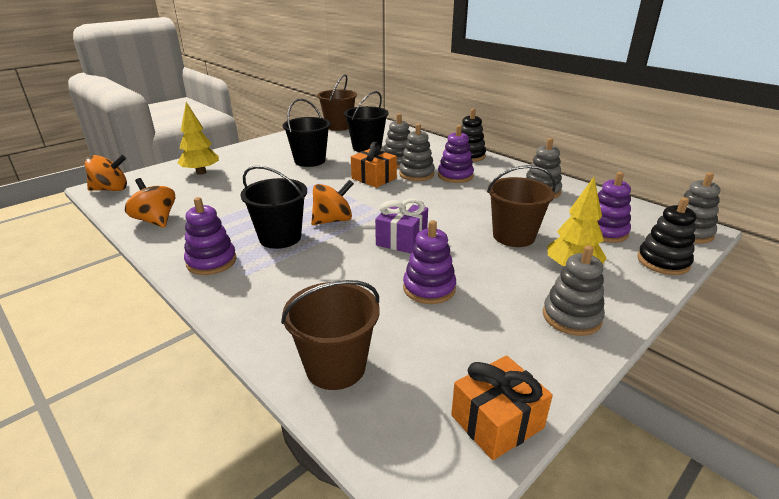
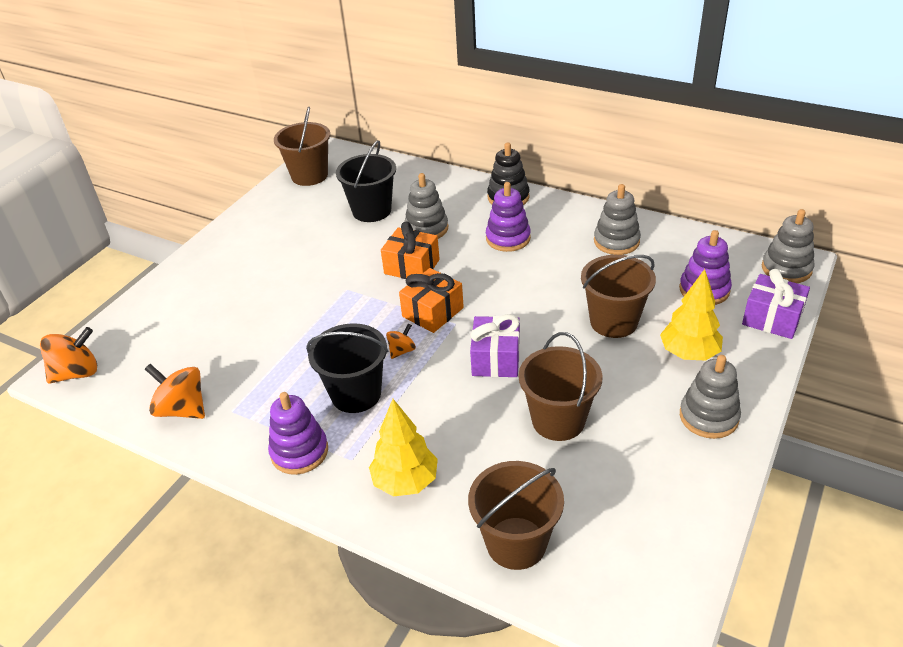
camera: 15 degrees left, 10 degrees up
(201, 172) = (179, 311): yellow tree -> yellow tree (405, 482)
(310, 161) = (311, 254): black bucket -> none
(333, 220) = (402, 351): orange spinning top -> orange spinning top, size x0.55
(416, 174) = (460, 246): grey stacking toy -> none
(429, 288) = (558, 420): purple stacking toy -> brown bucket
(497, 421) = (685, 552): orange gift -> orange gift (432, 312)
(663, 262) = (772, 318): black stacking toy -> purple gift

